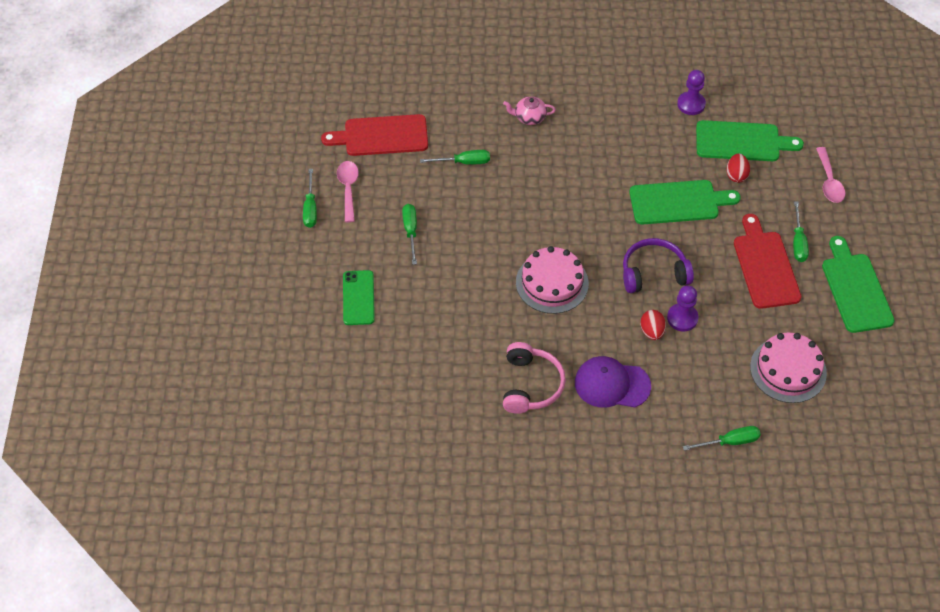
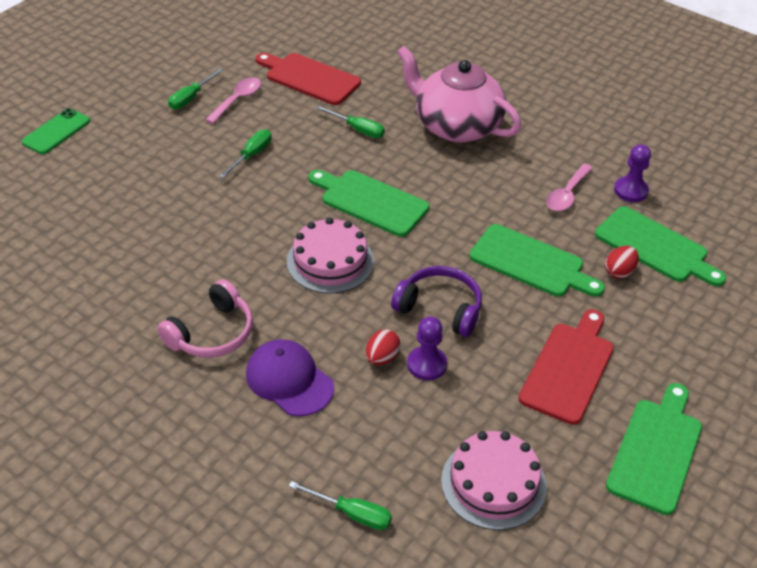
camera: 35 degrees right, 10 degrees down
(358, 298) = (149, 179): green phone -> green phone (56, 132)
(529, 117) = (456, 126): pink teapot -> pink teapot, size x2.46
(532, 219) = (370, 202): none -> green cutting board
(798, 242) = (630, 367): green screwdriver -> none
(829, 182) = (723, 331): pink spoon -> pink spoon (567, 194)

